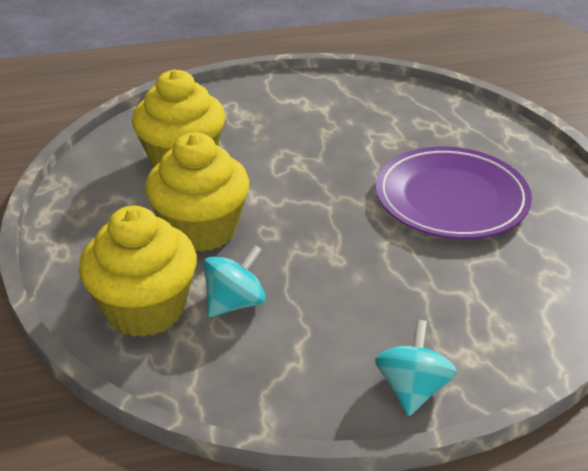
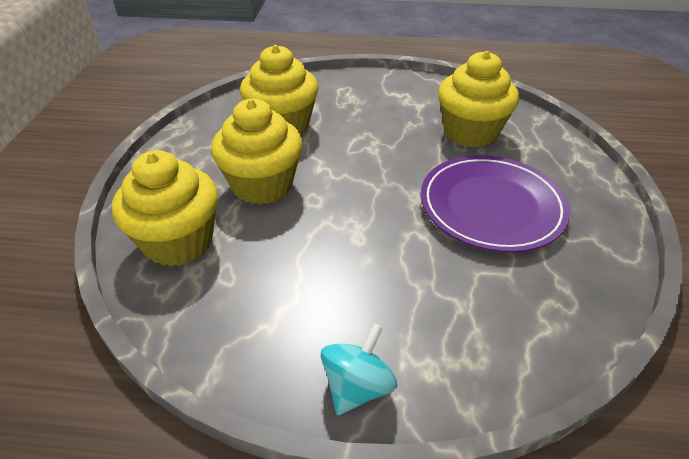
camera: 20 degrees right, 5 degrees up
(235, 303) = (250, 255): turquoise spinning top -> none
(393, 127) = (470, 132): none -> yellow cupcake

